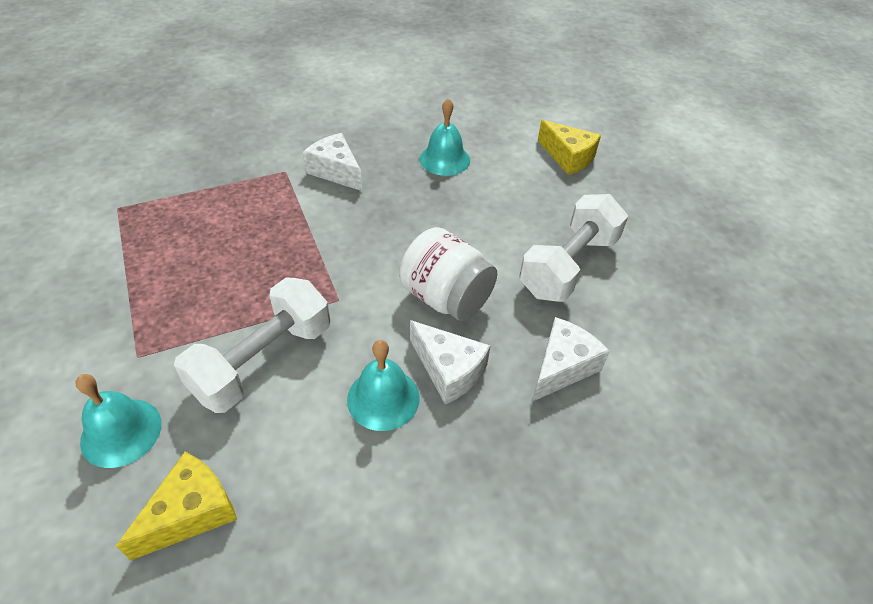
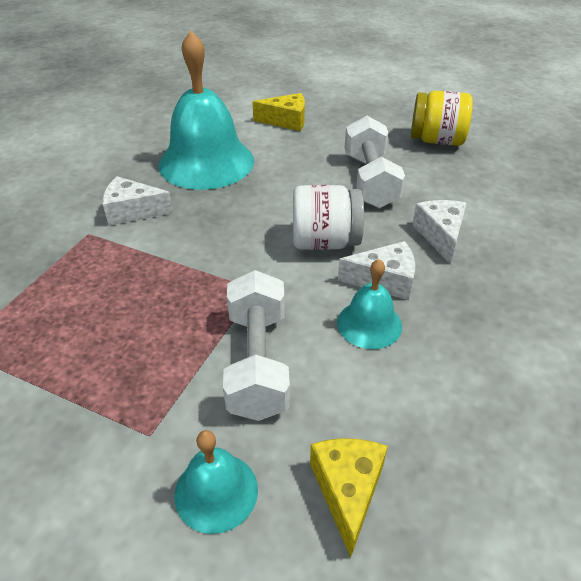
camera: 40 degrees left, 5 degrees down
(444, 159) = (206, 162): turquoise bell -> turquoise bell, size x2.03
(704, 266) = (436, 140): none -> yellow jar

